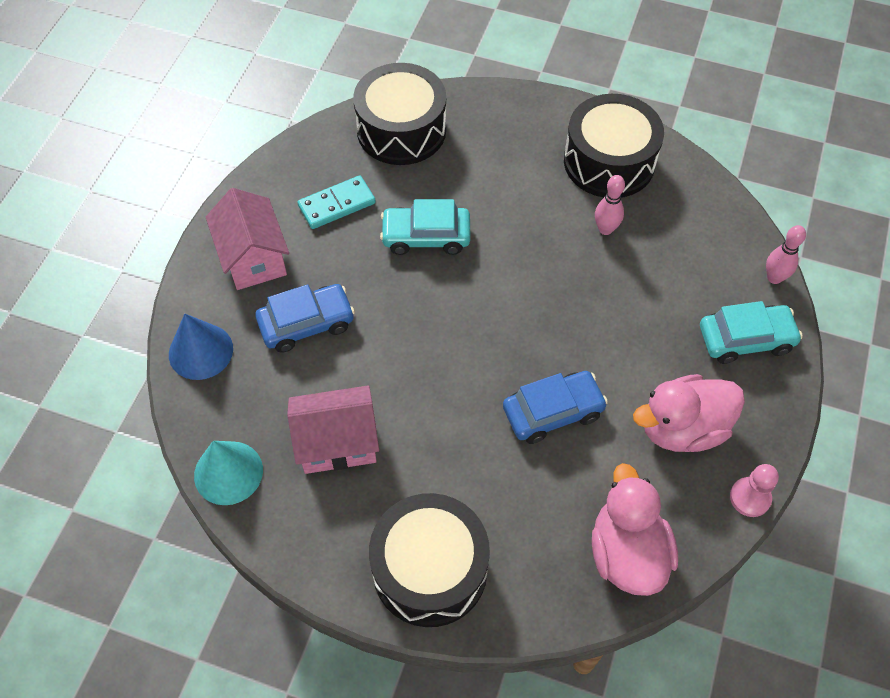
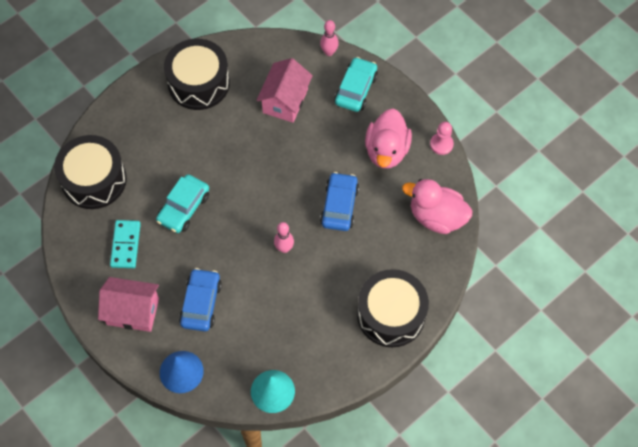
camera: 60 degrees left, 5 degrees up
(337, 442) = (289, 324): pink house -> pink house (285, 101)
(605, 229) = (243, 113): pink bowling pin -> pink bowling pin (284, 248)

